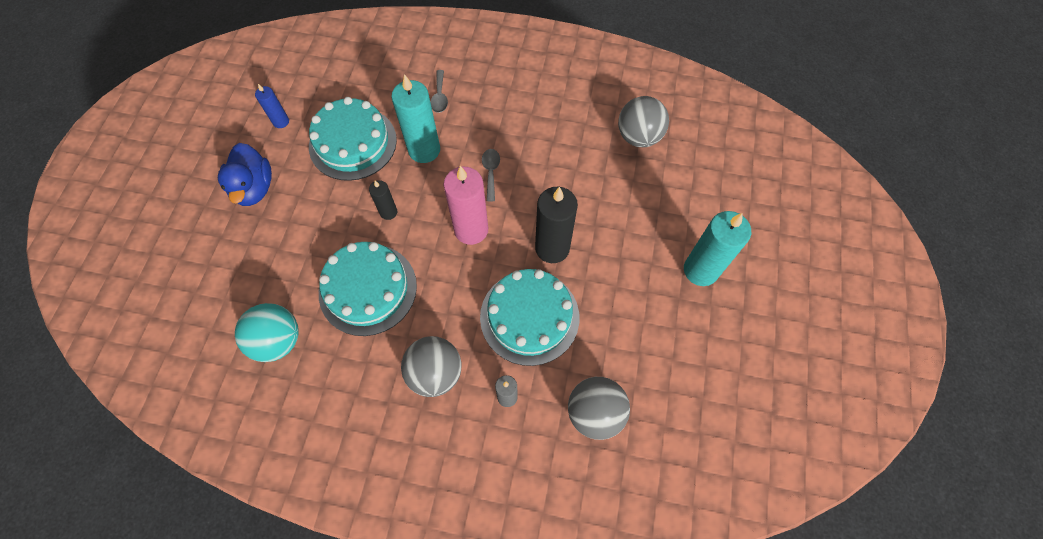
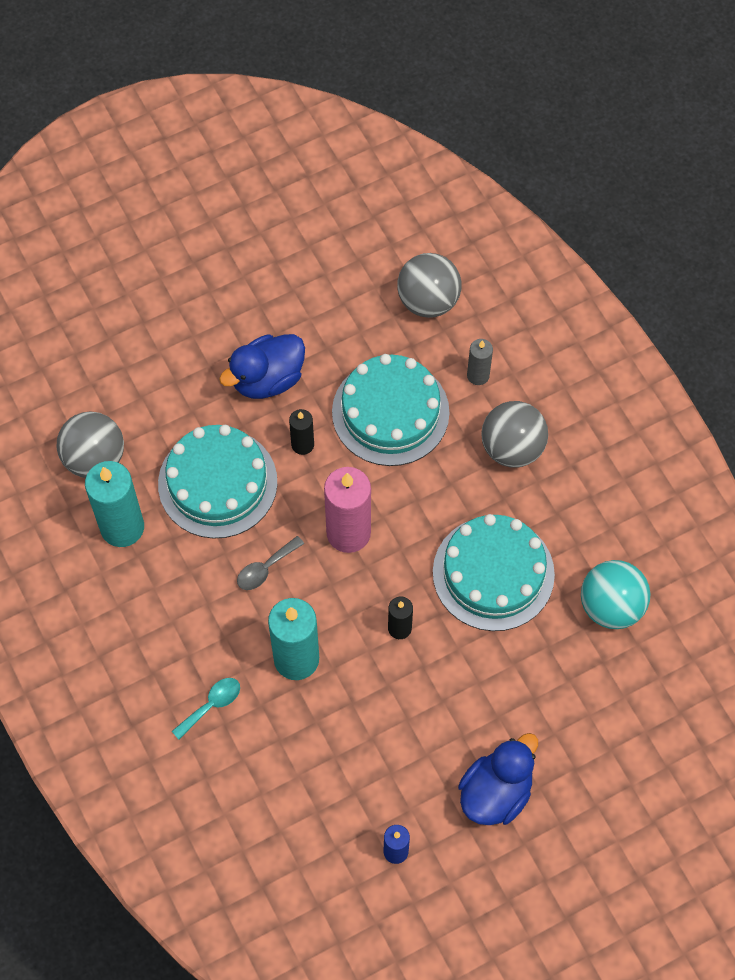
camera: 130 degrees left, 0 degrees up
(353, 143) = (353, 743): turquoise cake -> turquoise cake (217, 483)
(439, 96) = (211, 705): grey spoon -> turquoise spoon
(552, 248) = (302, 445): black candle -> black candle, size x0.53
(617, 262) = (267, 379): none -> blue duck
(700, 270) = (213, 304): turquoise candle -> turquoise candle (122, 527)

